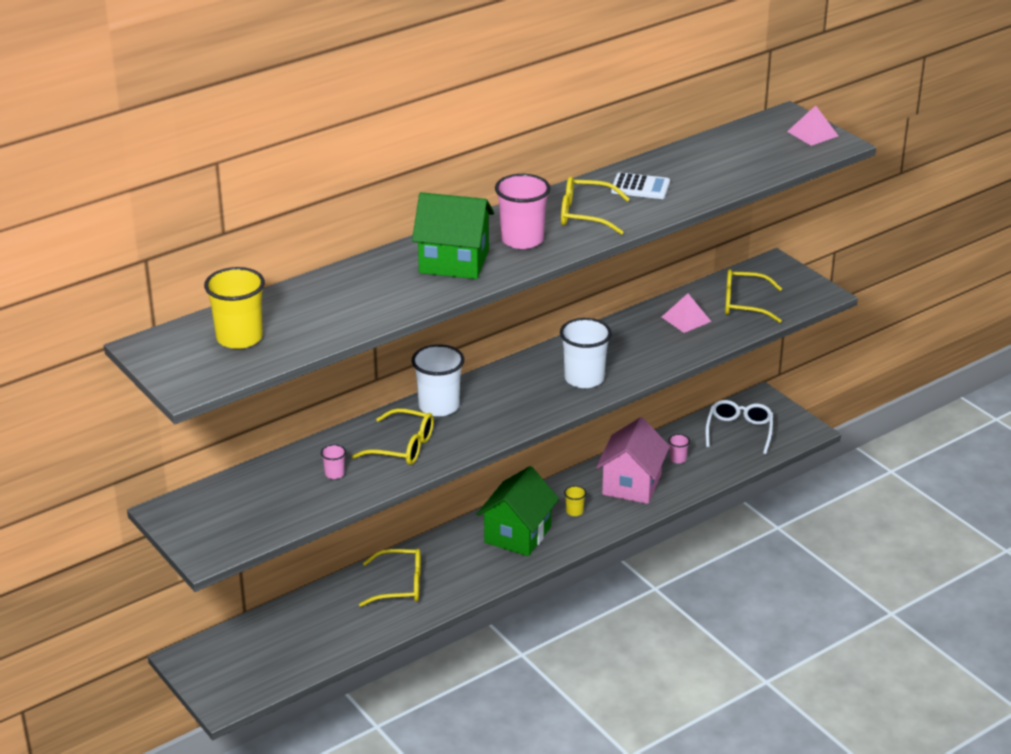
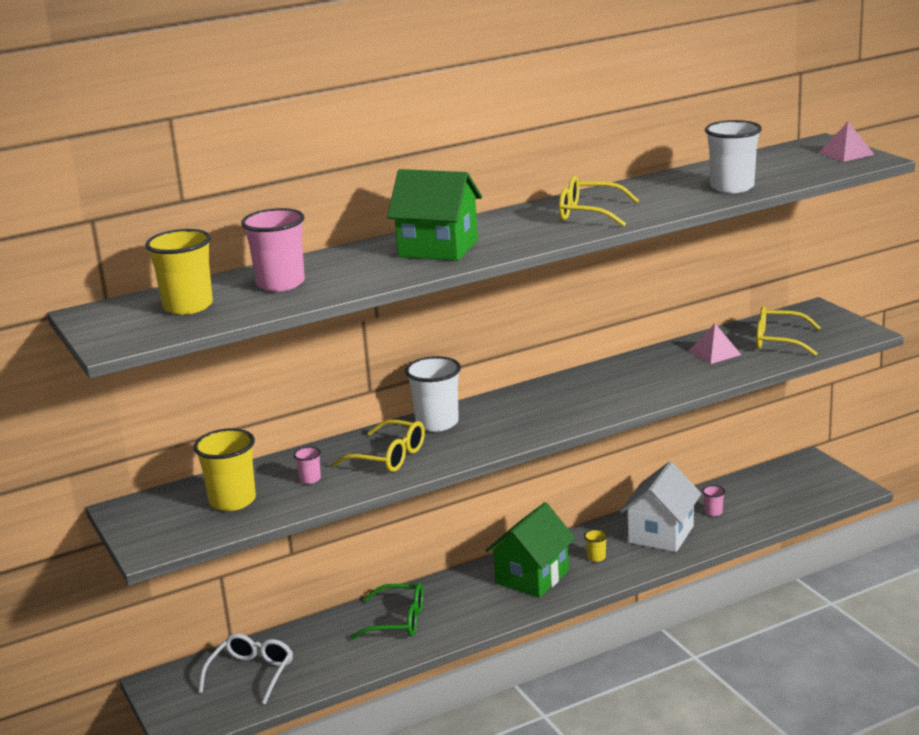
camera: 10 degrees right, 10 degrees down
(268, 500) = (232, 501): none -> yellow cup
(400, 585) = (398, 621): yellow glasses -> green glasses
(522, 240) = (516, 232): pink cup -> pink cup (280, 284)
(584, 378) = (596, 401): white cup -> white cup (732, 187)
(631, 484) = (661, 534): pink house -> white house
(640, 187) = (653, 193): white calculator -> none
(739, 431) = (782, 489): white glasses -> white glasses (251, 674)

